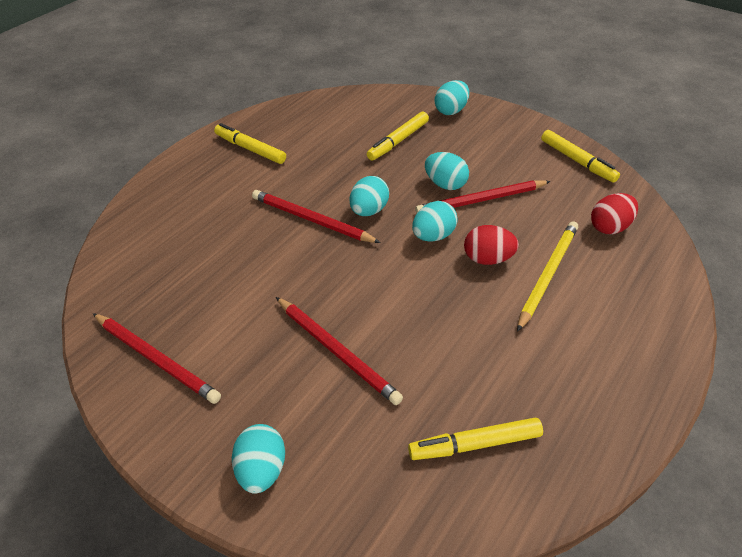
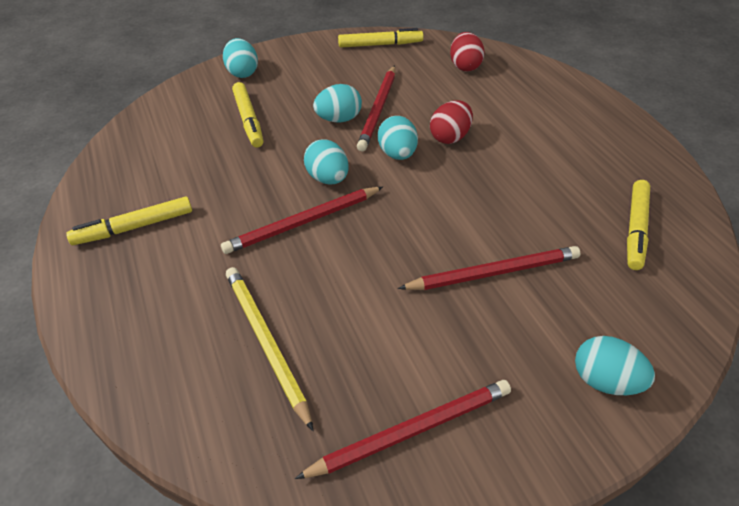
camera: 60 degrees left, 0 degrees up
(547, 274) = (490, 116): yellow pencil -> yellow pencil (266, 343)

